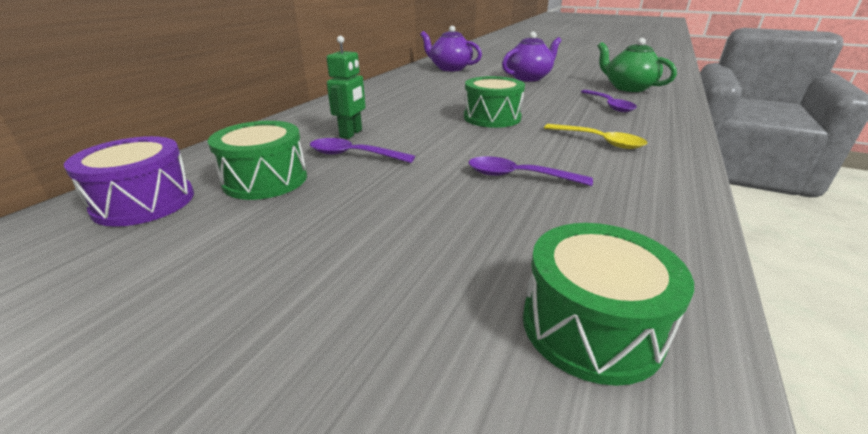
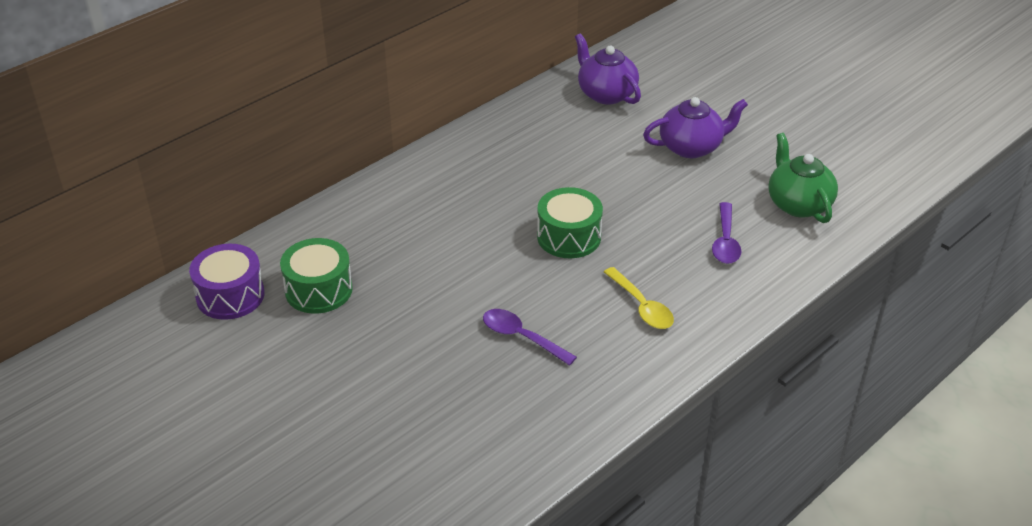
camera: 20 degrees right, 10 degrees up
(351, 134) = (411, 235): green robot -> none
(353, 155) = (399, 272): purple spoon -> none
(591, 326) = (462, 470): green drum -> none

